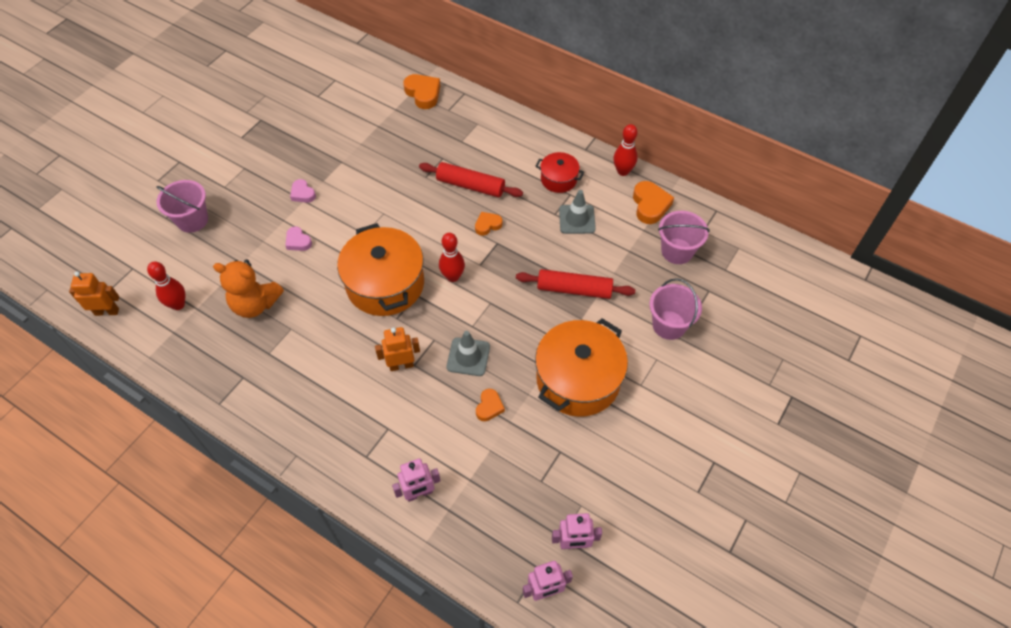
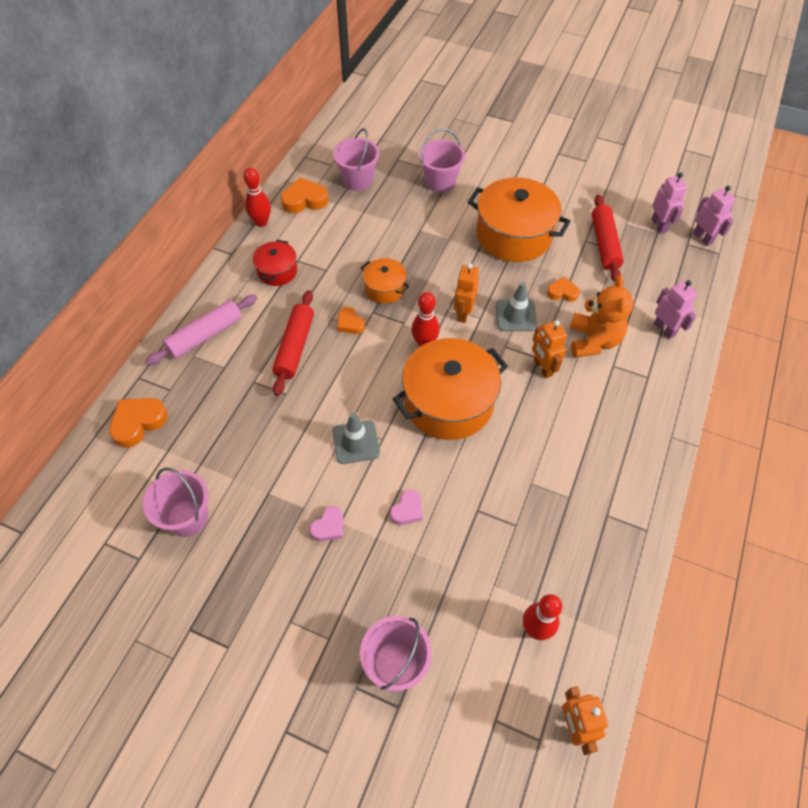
camera: 100 degrees left, 0 degrees up
(255, 304) = (510, 532): orange teddy bear -> orange teddy bear (593, 341)
(338, 119) = (187, 517): none -> pink bucket
(480, 313) = (463, 313): none -> orange robot
(496, 130) = (205, 335): none -> pink rolling pin
(523, 255) = (385, 288): none -> orange pot
(574, 289) = (418, 246): red rolling pin -> red rolling pin (604, 244)
(577, 219) = (330, 252): grey traffic cone -> grey traffic cone (356, 442)

